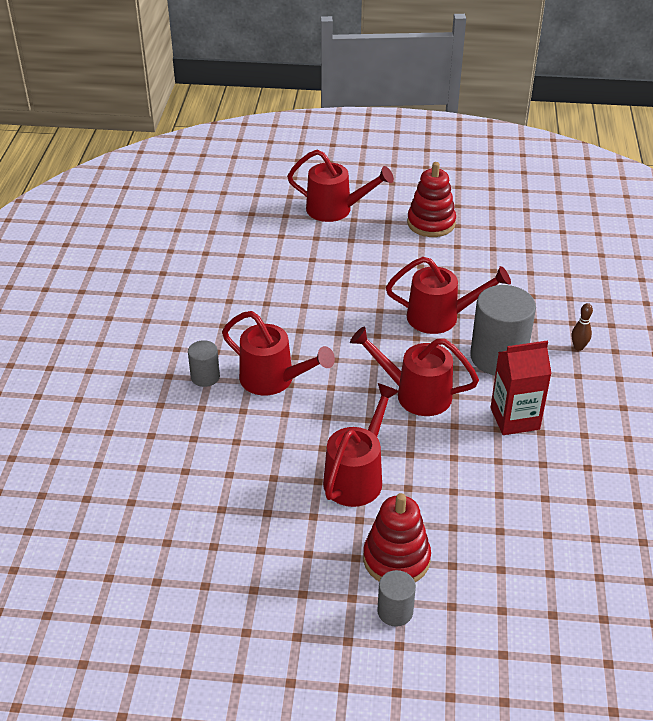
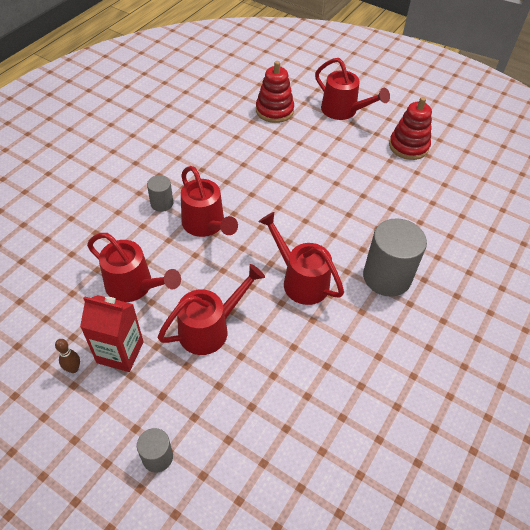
camera: 25 degrees right, 10 degrees up
(396, 559) = (190, 412): red stacking toy -> red stacking toy (274, 111)
(441, 317) = (364, 225): red watering can -> red watering can (135, 286)
(515, 418) = (364, 335): red carton -> red carton (120, 352)
(578, 347) = (460, 296): brown bowling pin -> brown bowling pin (73, 369)

